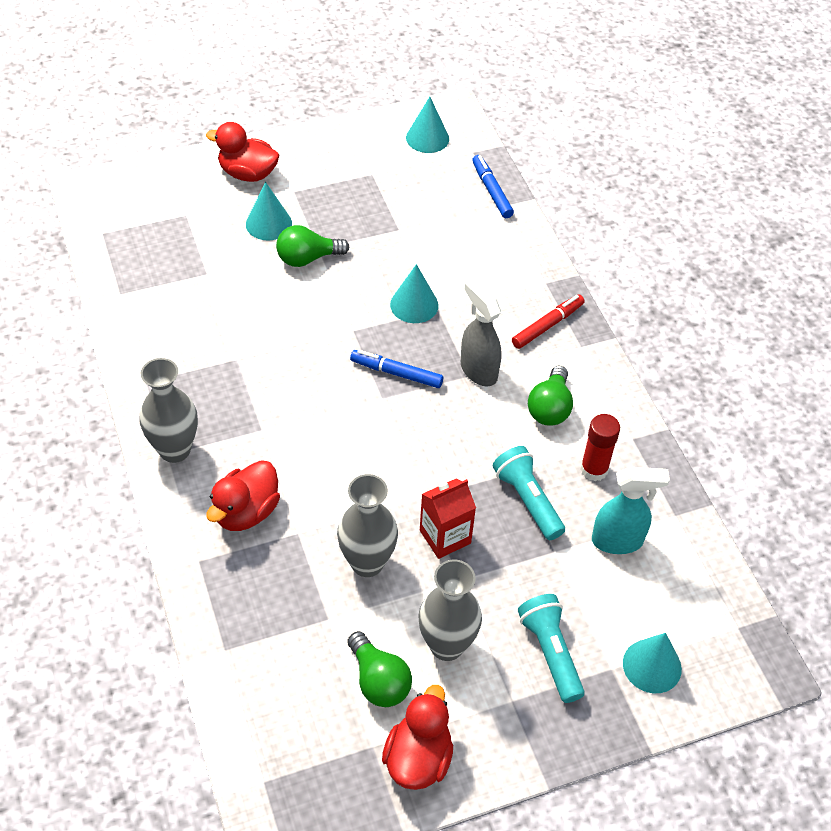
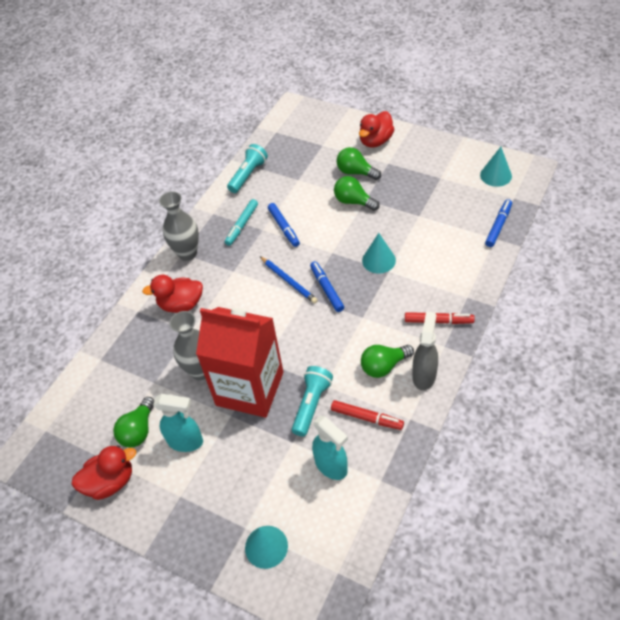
camera: 55 degrees right, 0 degrees up
(204, 370) = (242, 225): none -> turquoise marker
(248, 173) = (375, 141): red duck -> red duck turned 120 degrees counterclockwise
(261, 339) = (284, 227): none -> blue marker
(268, 223) = (356, 172): turquoise cone -> green light bulb
(343, 394) = (288, 281): none -> blue pencil
(445, 537) = (249, 389): red carton -> red carton, size x2.08
(446, 645) = (186, 441): grey vase -> turquoise spray bottle
(478, 370) = (370, 318): grey spray bottle -> grey spray bottle (424, 375)
(550, 652) = (226, 490): turquoise flashlight -> turquoise flashlight (248, 175)
(594, 469) = (366, 418): red glue stick -> red marker

